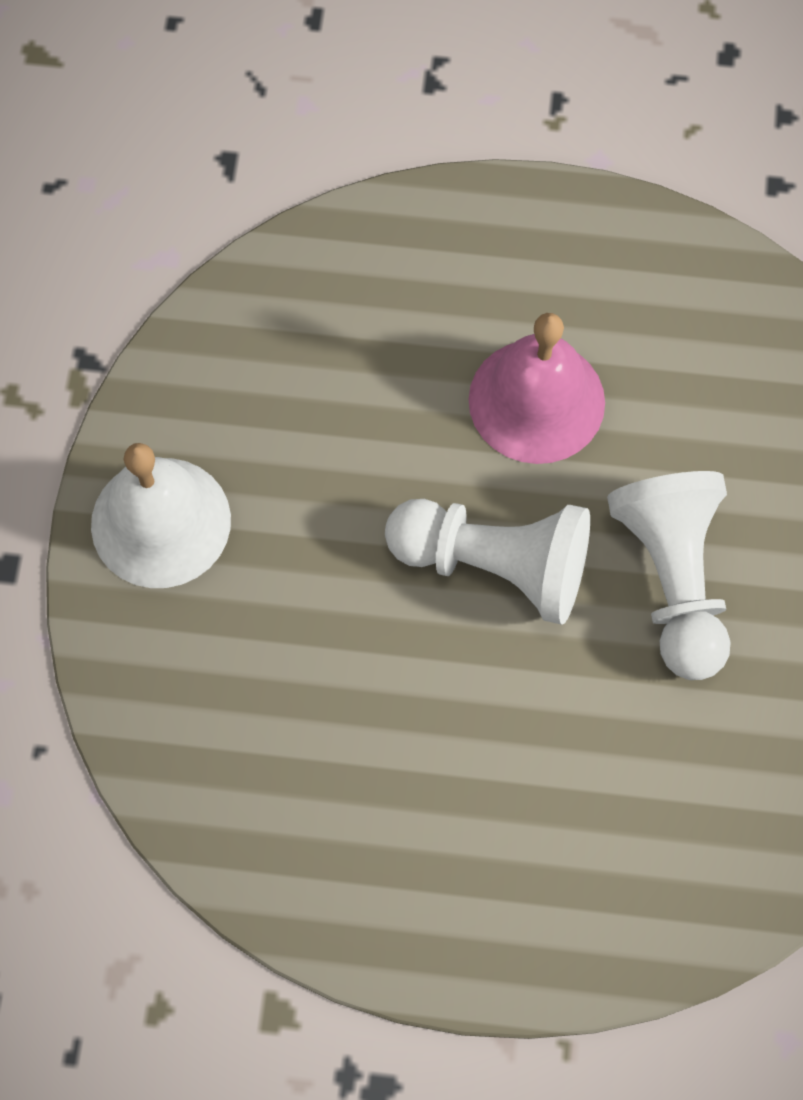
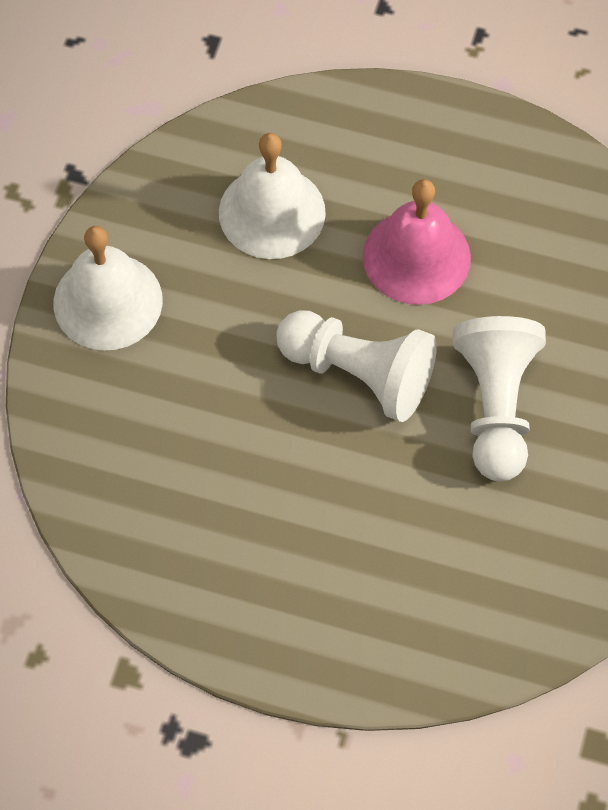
camera: 10 degrees right, 5 degrees down
(345, 371) = (272, 212): none -> white bell

